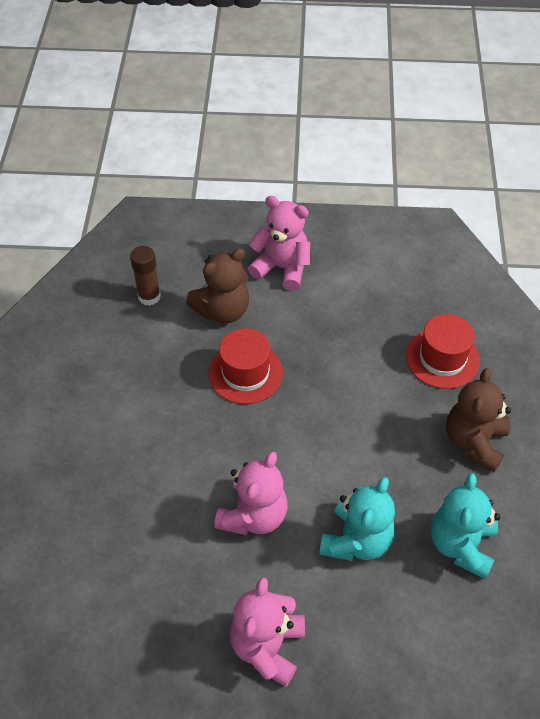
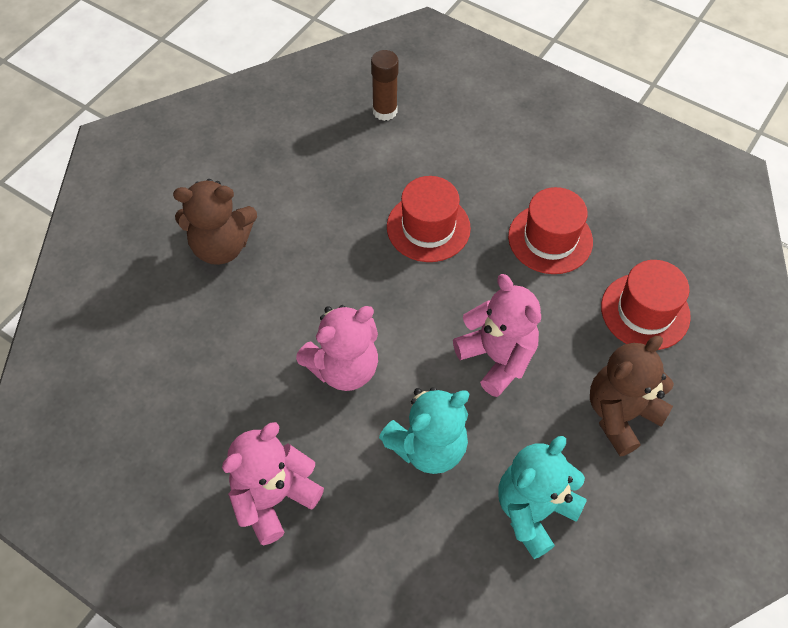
camera: 30 degrees right, 5 degrees up
(222, 310) = (446, 156): brown teddy bear -> brown teddy bear (221, 246)
(282, 268) = (535, 142): pink teddy bear -> pink teddy bear (497, 358)
(342, 337) = (550, 239): none -> red hat

